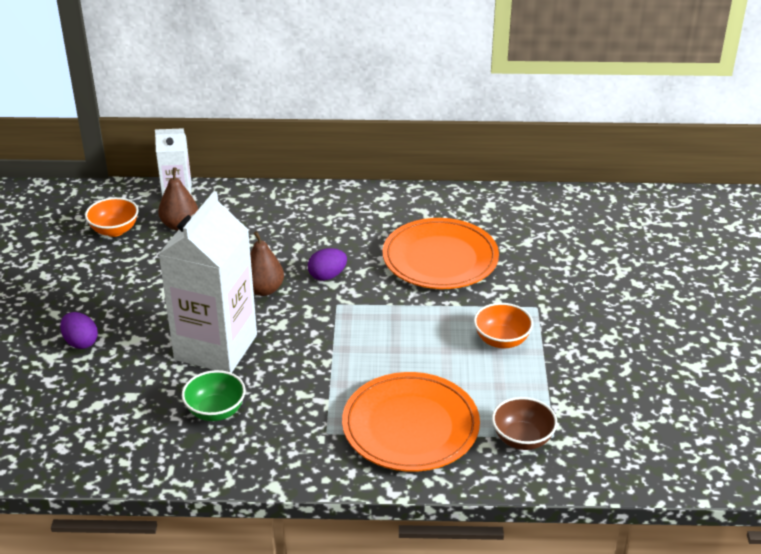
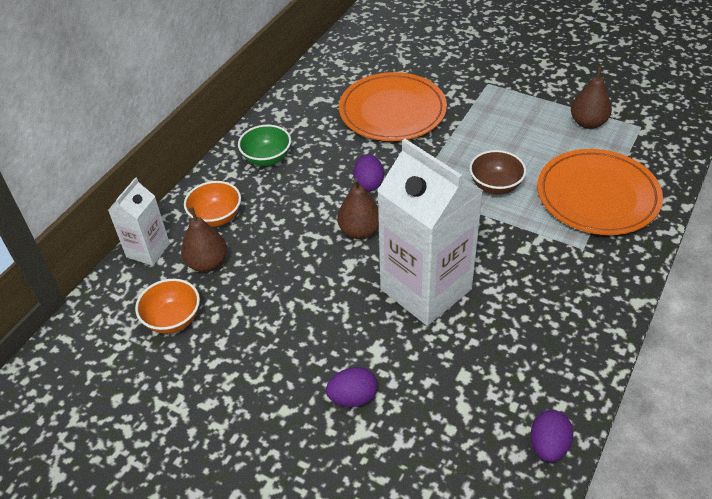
camera: 60 degrees left, 10 degrees up
(78, 463) = (548, 445): none -> purple egg
(215, 411) = (519, 315): green bowl -> green bowl (267, 158)
(501, 340) = (518, 114): orange bowl -> orange bowl (216, 217)
(522, 439) = (637, 142): brown bowl -> brown bowl (495, 186)
(527, 394) = (588, 123): none -> brown pear

